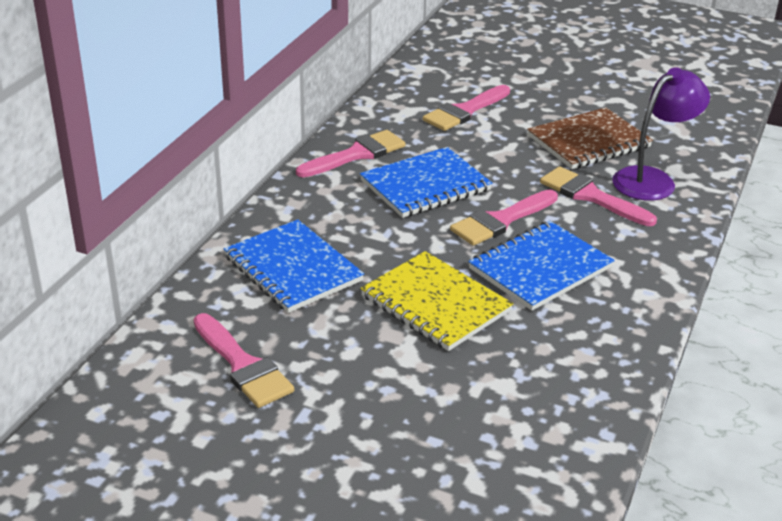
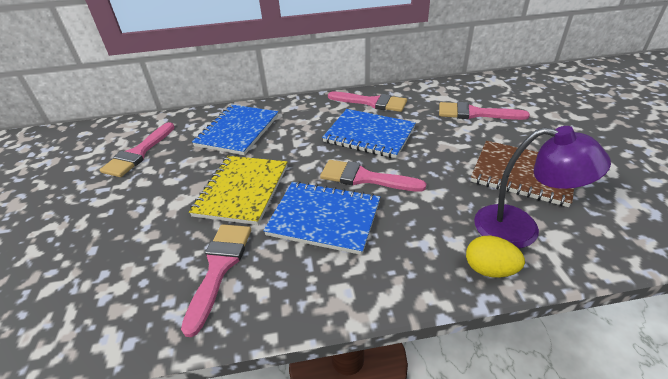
camera: 60 degrees right, 5 degrees up
(591, 196) = (448, 205): pink brush -> pink brush (219, 267)
(682, 216) = (489, 269): none -> yellow egg

